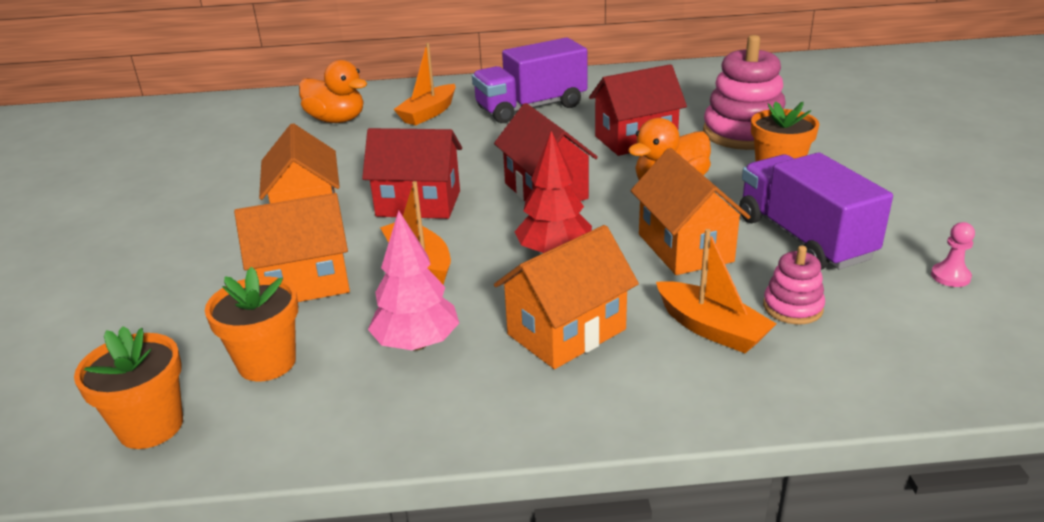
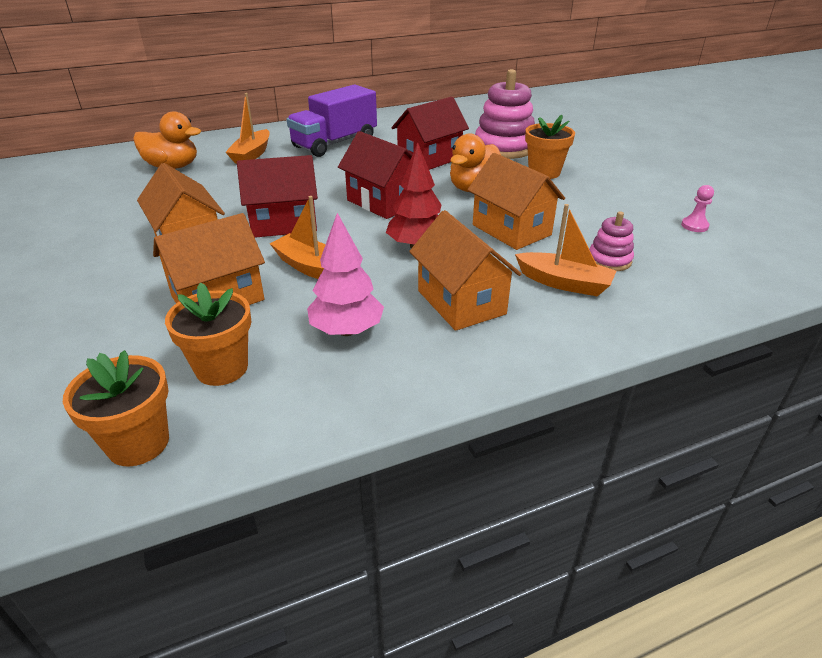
camera: 20 degrees left, 5 degrees up
(566, 332) = (461, 302): orange house -> orange house turned 60 degrees counterclockwise
(803, 238) = (588, 213): purple truck -> none

